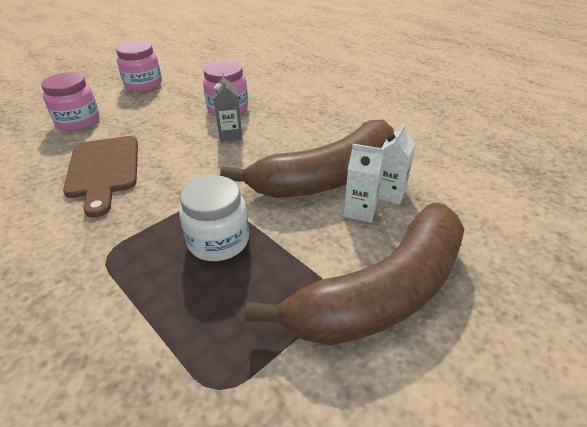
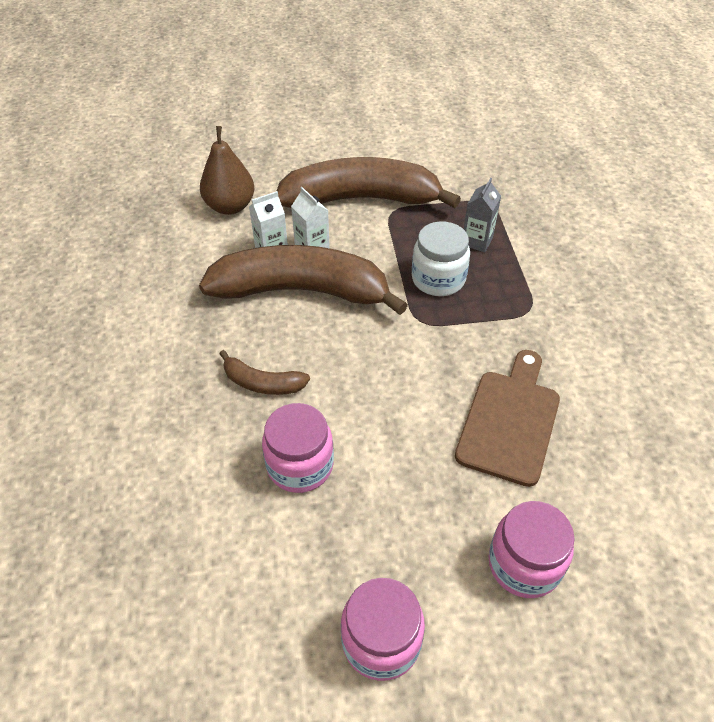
camera: 145 degrees left, 10 degrees up
(230, 135) = (338, 404): grey carton -> grey carton (477, 241)
(287, 125) = (262, 383): none -> brown banana
(483, 211) = (230, 206): none -> brown pear

